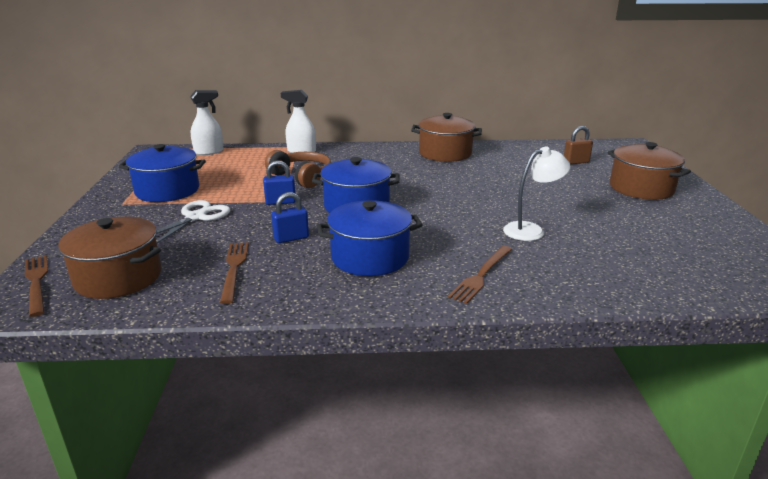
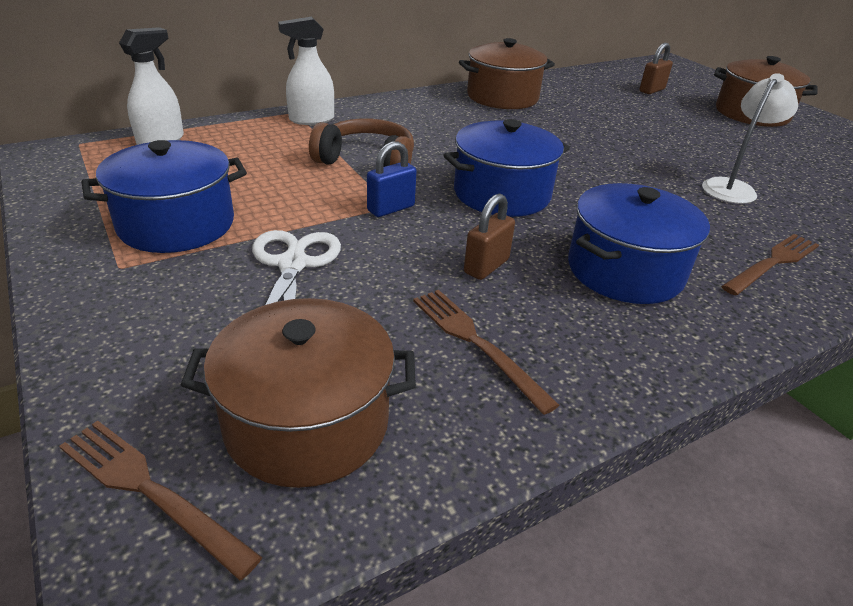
camera: 30 degrees left, 10 degrees up
(291, 238) = (486, 266): blue padlock -> brown padlock
(481, 275) = (773, 263): brown fork -> brown fork turned 135 degrees counterclockwise

